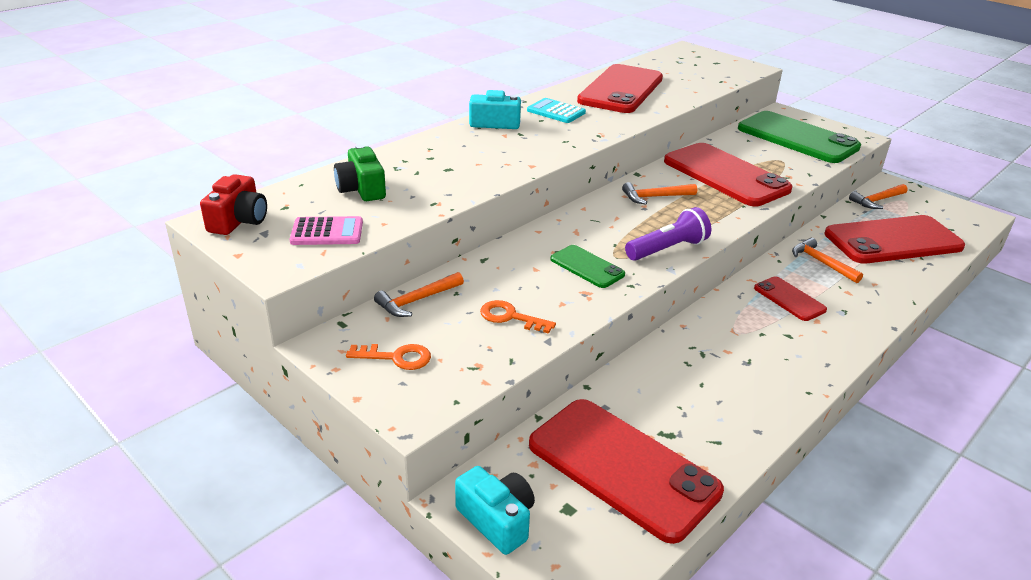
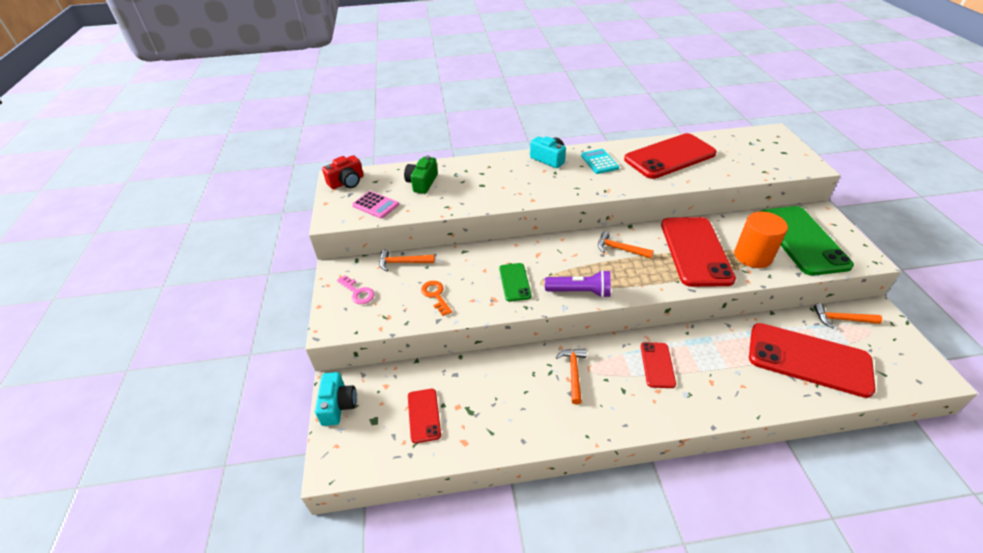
camera: 40 degrees right, 10 degrees up
(396, 357) = (358, 292): orange key -> pink key
(622, 468) = (423, 415): red phone -> red phone, size x0.49
(777, 163) = (753, 256): none -> orange cylinder
(821, 262) = (719, 349): orange hammer -> orange hammer (573, 372)

